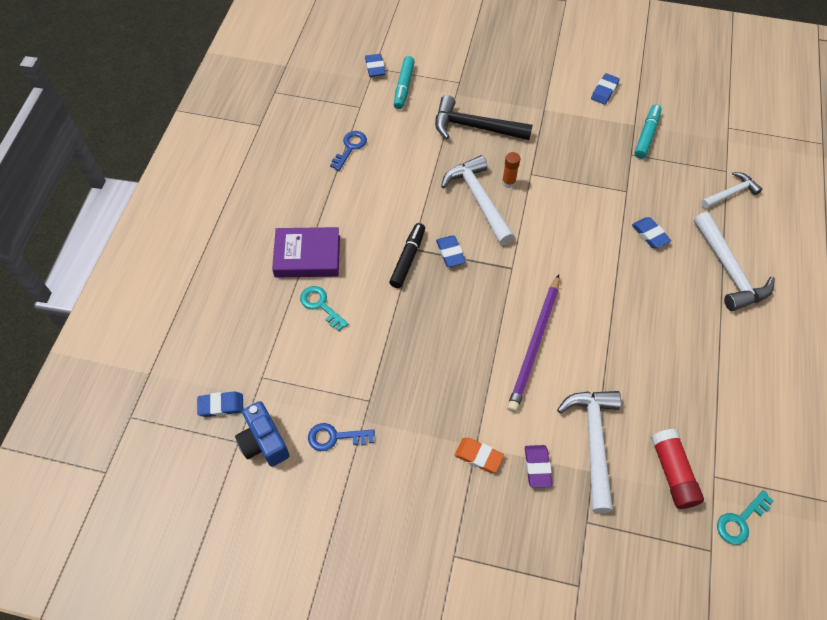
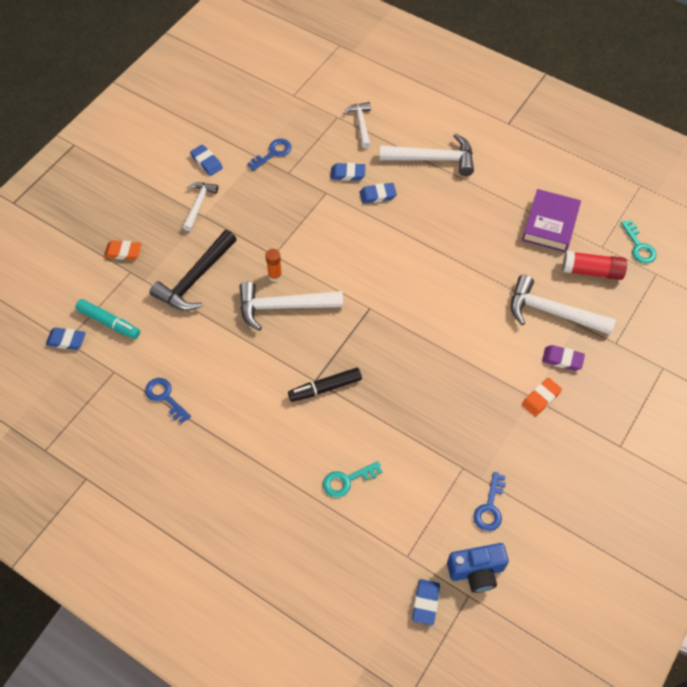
camera: 70 degrees left, 0 degrees up
(307, 256) = (284, 477): purple book -> purple book (550, 224)
(408, 259) = (325, 388): black marker -> black marker turned 60 degrees counterclockwise
(450, 253) = (333, 350): blue eraser -> blue eraser (347, 174)
(476, 70) = (123, 252): none -> orange eraser
(534, 345) = (452, 319): purple pencil -> none
(554, 102) = (198, 204): none -> white hammer
(646, 135) = (273, 153): turquoise marker -> blue key

